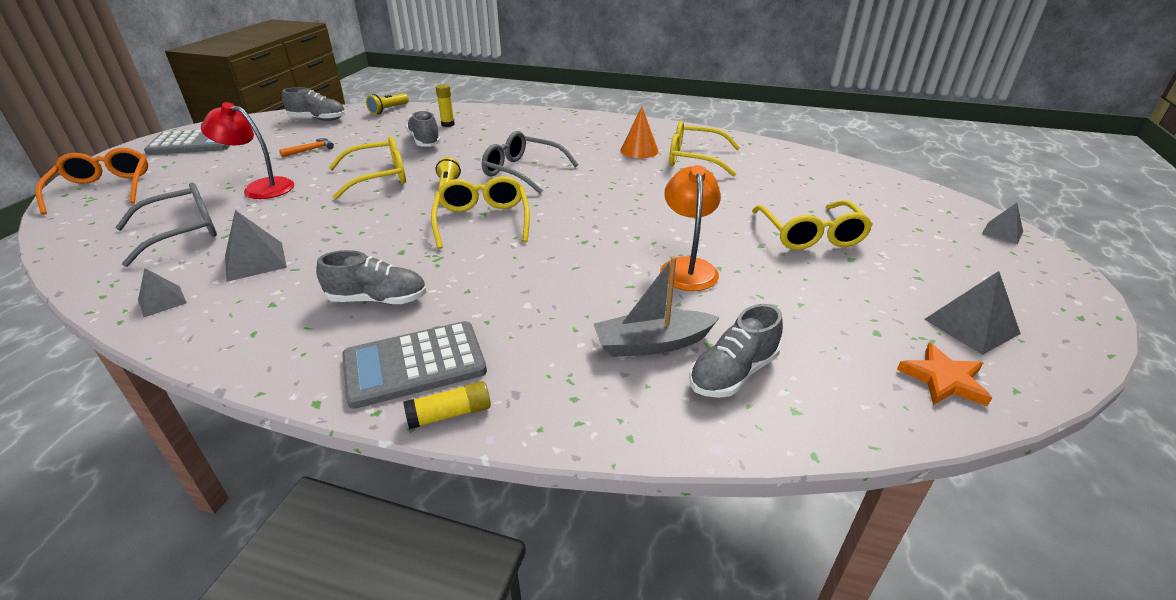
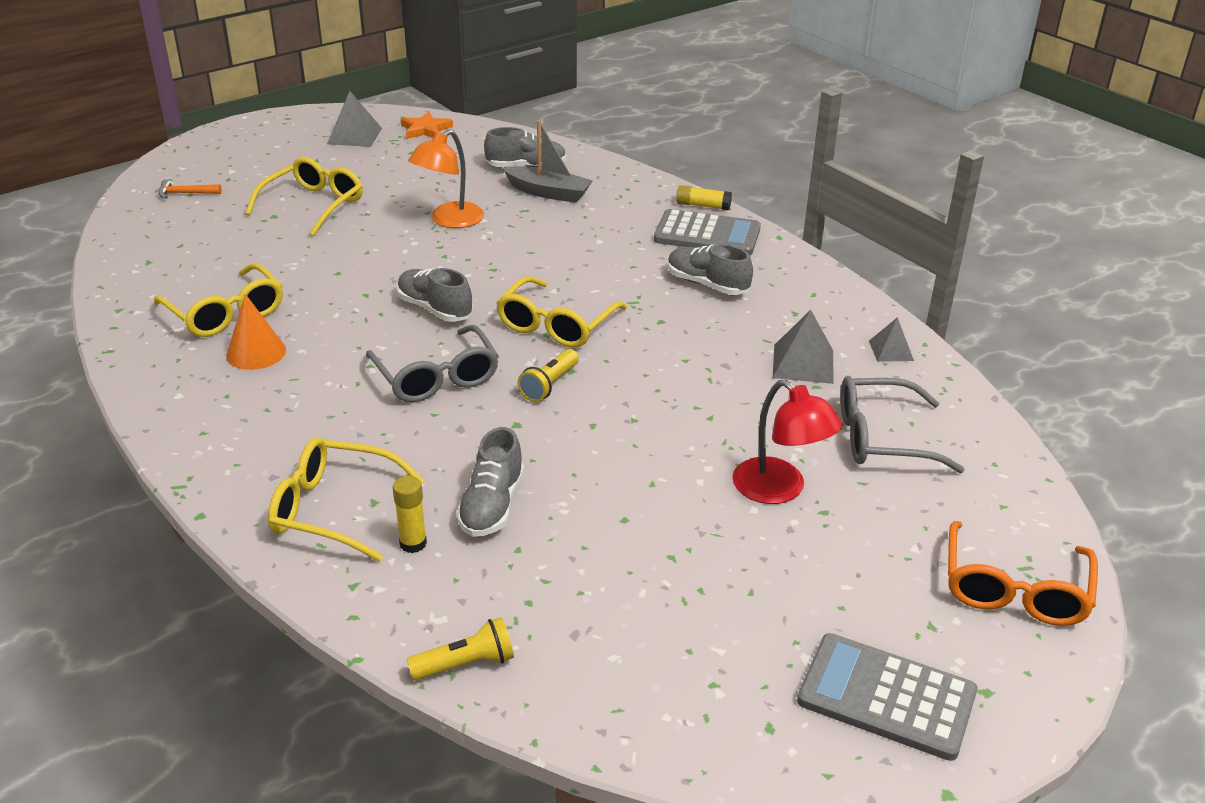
camera: 145 degrees left, 0 degrees up
(310, 150) = (680, 565): orange hammer -> orange hammer (185, 193)
(318, 119) = (623, 691): grey shoe -> grey shoe (435, 309)
(378, 177) = (616, 444): yellow glasses -> yellow glasses (334, 509)
(1002, 232) = (184, 156): grey pyramid -> none

